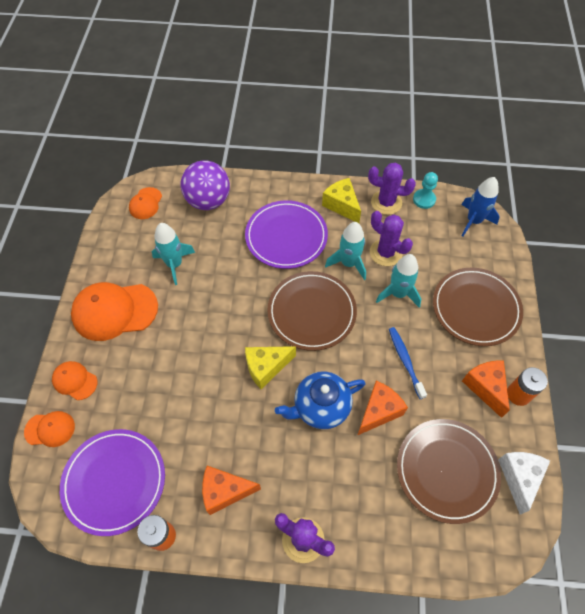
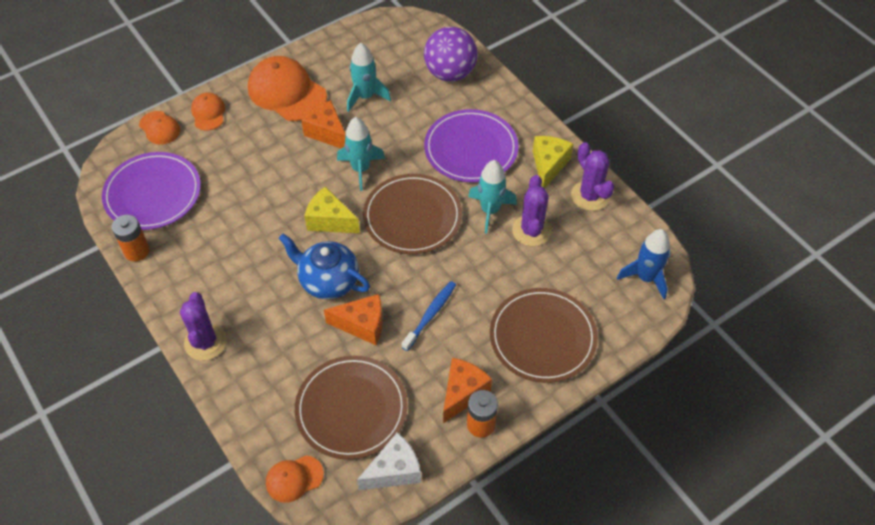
camera: 50 degrees right, 5 degrees down
(145, 203) = (403, 37): orange cap -> orange cap (294, 478)
(225, 491) = (202, 265): orange cheese -> orange cheese (327, 133)
(398, 294) = (496, 267): turquoise rocket -> turquoise rocket (360, 169)
(424, 199) = (627, 222): turquoise pawn -> none

